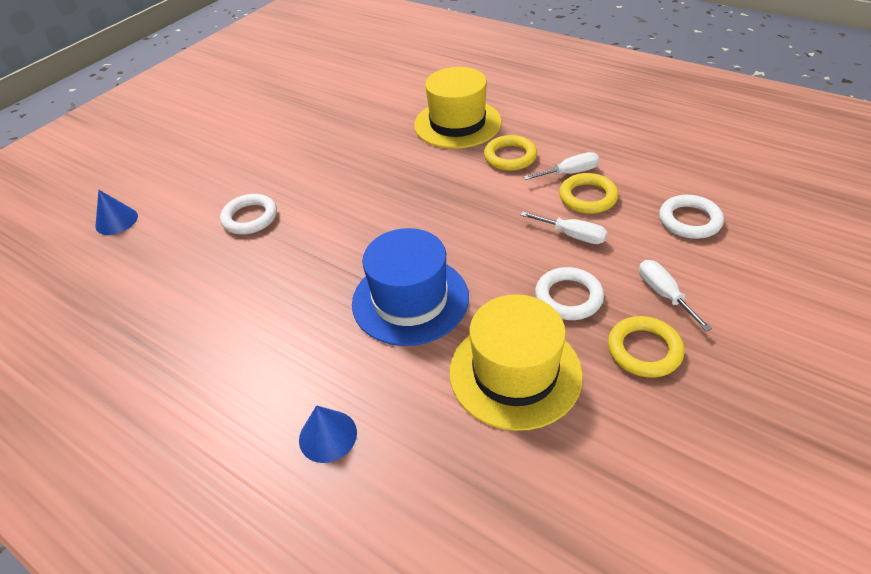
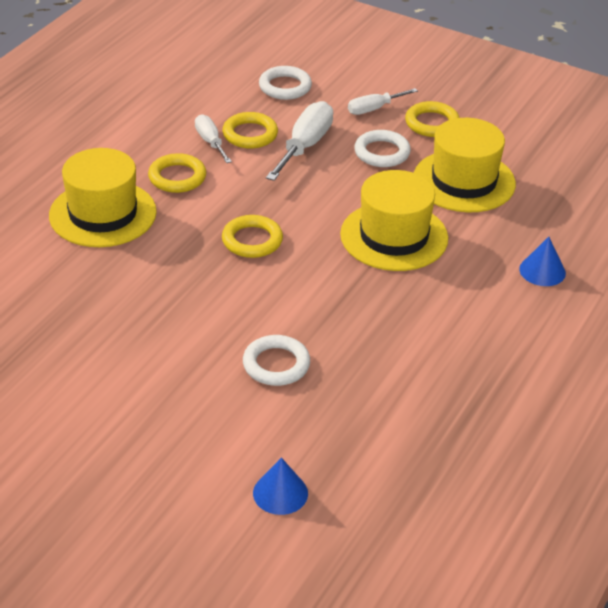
camera: 100 degrees left, 5 degrees down
(410, 300) = (394, 236): blue hat -> yellow hat
(414, 202) = (252, 240): none -> yellow ring
(572, 235) = (305, 146): white screwdriver -> white screwdriver, size x1.65

